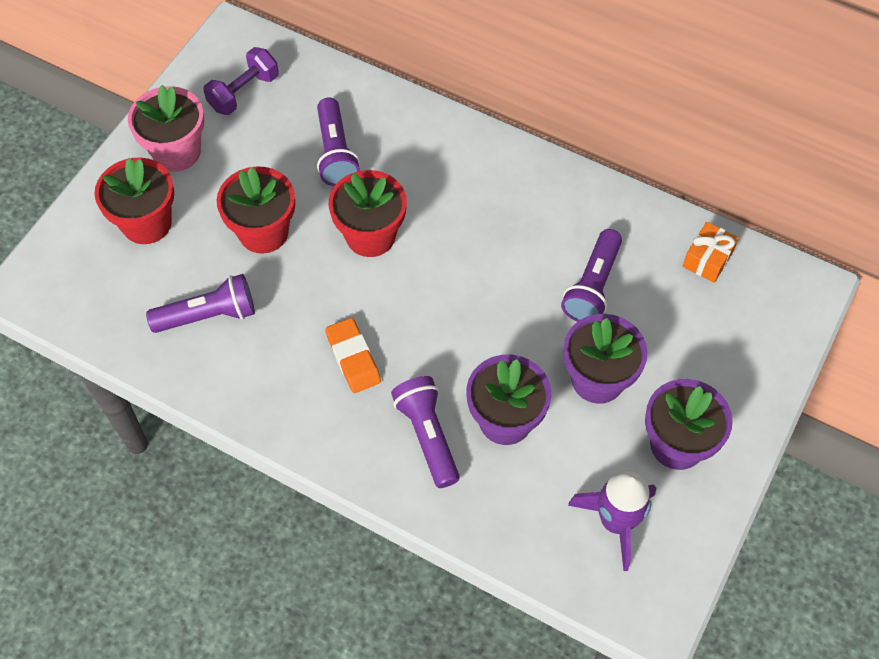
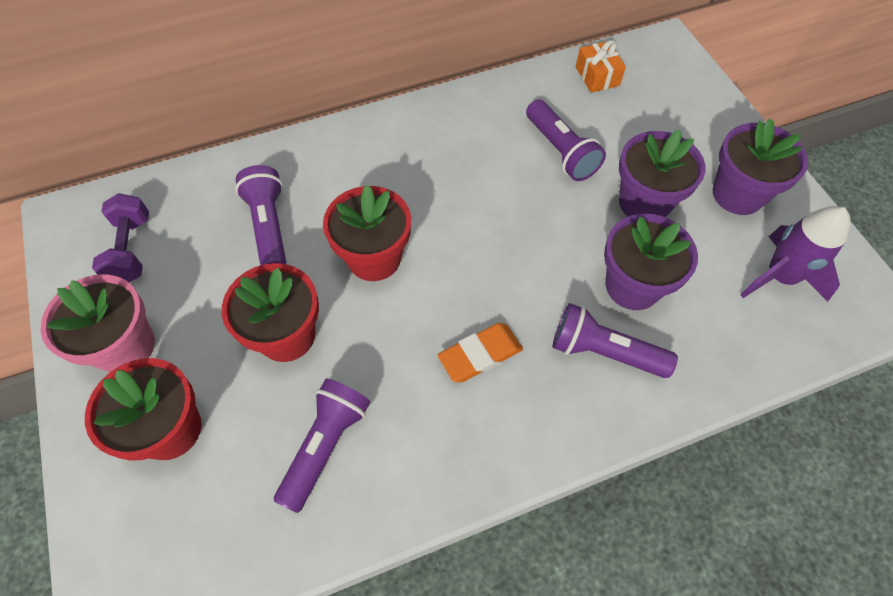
camera: 50 degrees left, 0 degrees up
(335, 153) = (269, 226): purple flashlight -> purple flashlight turned 135 degrees counterclockwise
(353, 358) = (480, 355): orange eraser -> orange eraser turned 45 degrees counterclockwise

